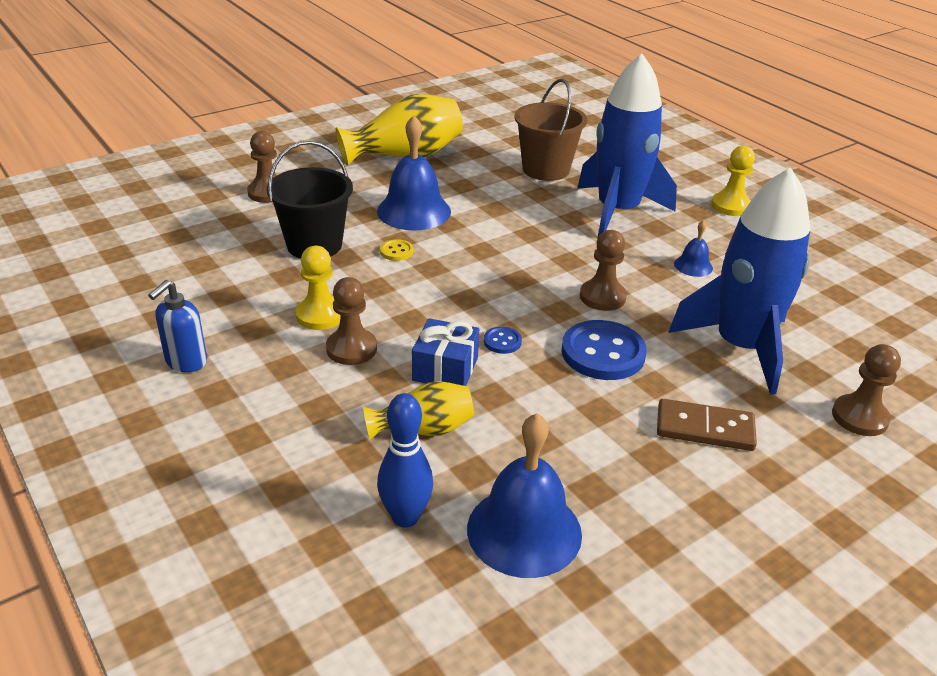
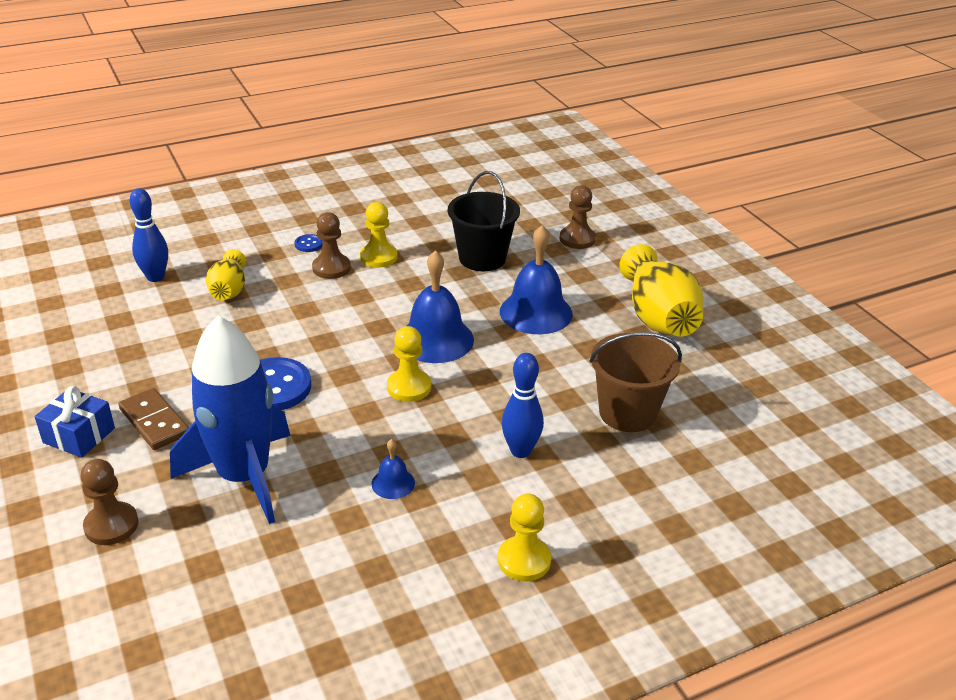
camera: 100 degrees right, 0 degrees up
(186, 362) = (343, 208): blue soap dispenser -> none
(396, 251) = (463, 297): yellow button -> none
(445, 369) = (289, 305): blue gift -> blue gift (79, 435)
(502, 341) = (312, 336): blue button -> blue button (309, 244)
(524, 531) = (115, 318): blue bell -> blue bell (435, 339)
(562, 270) = (409, 387): none -> yellow pawn
(602, 297) = (356, 404): brown pawn -> none
(617, 211) = (520, 451): blue rocket -> blue bowling pin
(705, 428) = (154, 422): brown domino -> brown domino turned 60 degrees counterclockwise

